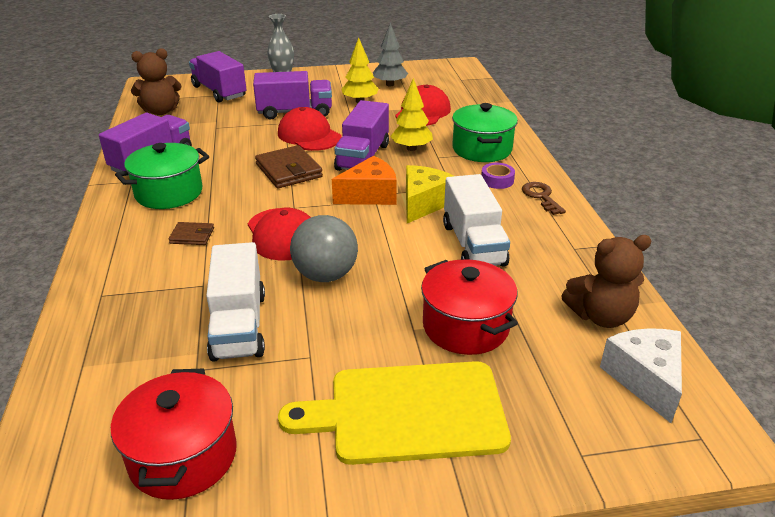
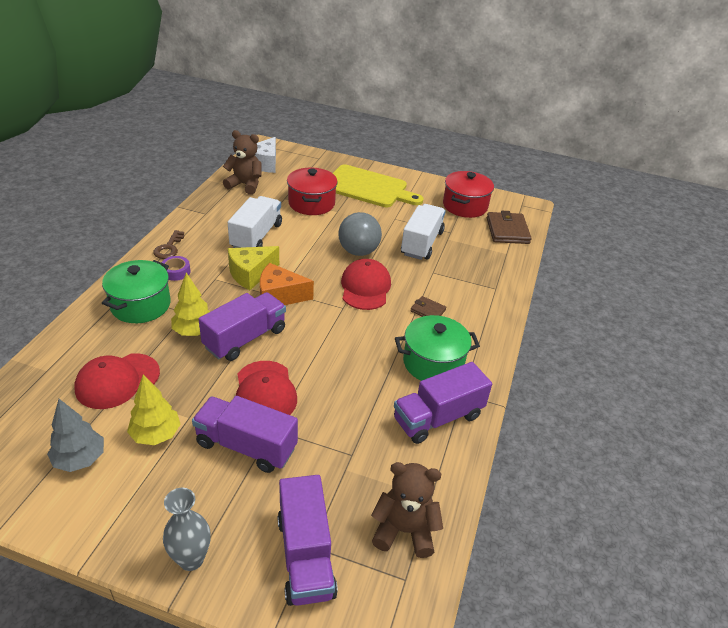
camera: 155 degrees left, 5 degrees up
(288, 170) = (320, 348): brown wallet -> brown wallet (507, 231)

